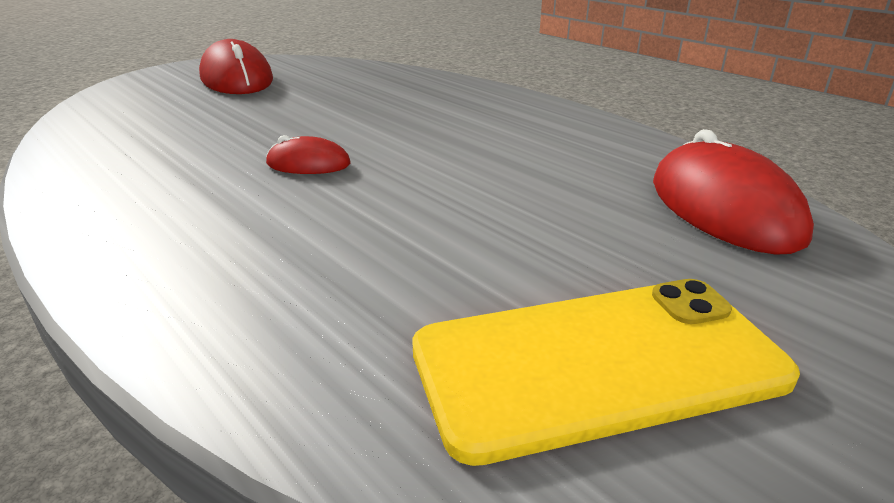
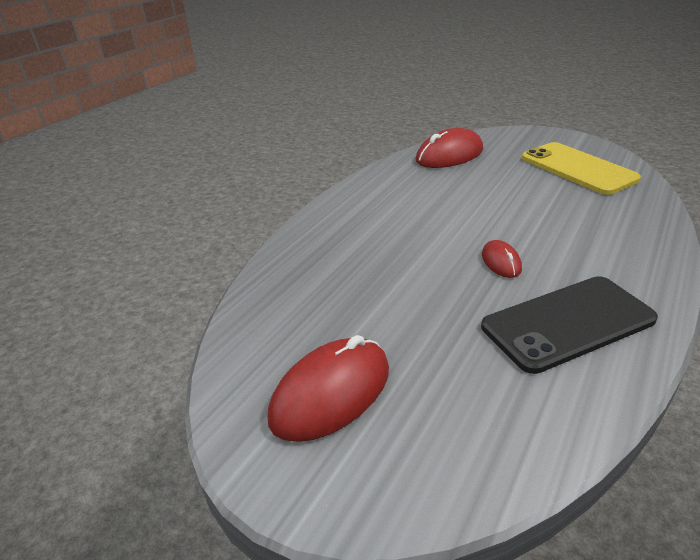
camera: 105 degrees left, 5 degrees up
(156, 168) = (568, 323): none -> black phone

